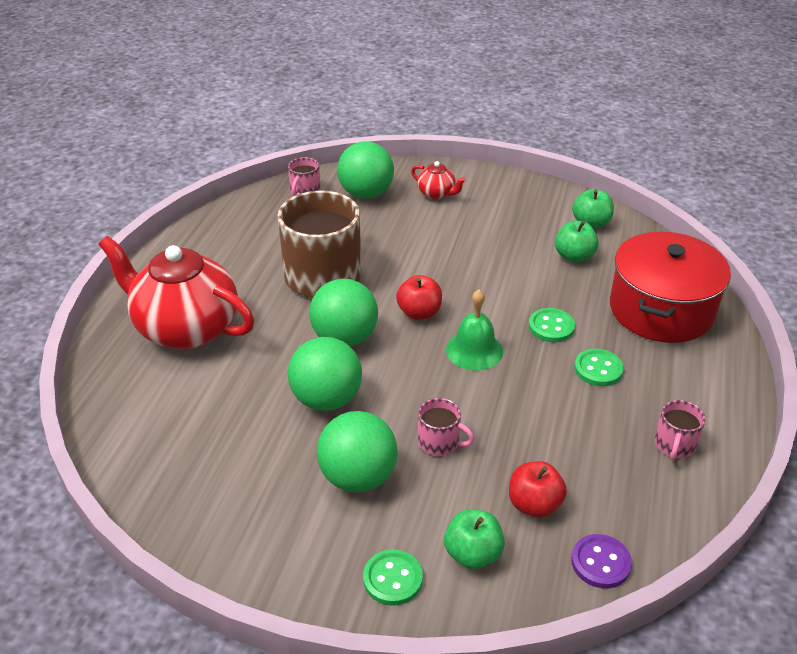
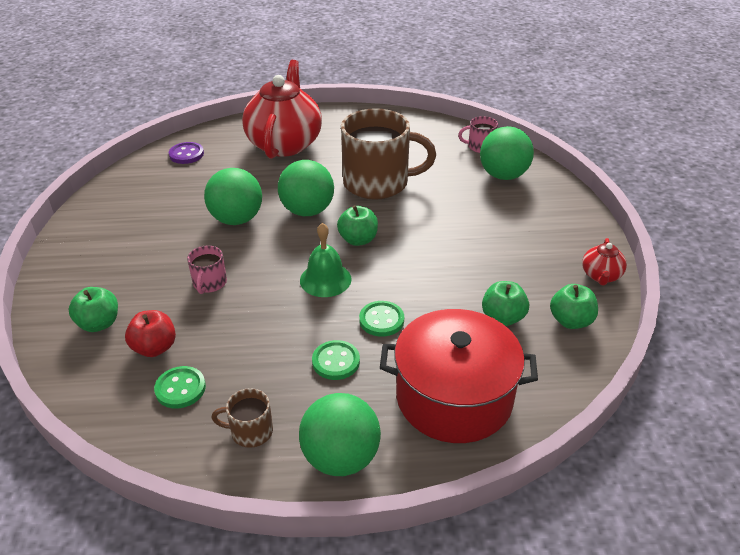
camera: 70 degrees right, 0 degrees up
(358, 477) = (163, 252): green ball -> green ball (341, 458)
(393, 579) = (72, 289): green button -> green button (180, 388)
(419, 313) = (358, 239): red apple -> green apple
(437, 194) = (537, 212): red teapot -> red teapot (601, 276)
(600, 562) = (99, 398): purple button -> purple button (186, 154)
(674, 445) = (250, 431): pink mug -> brown mug

